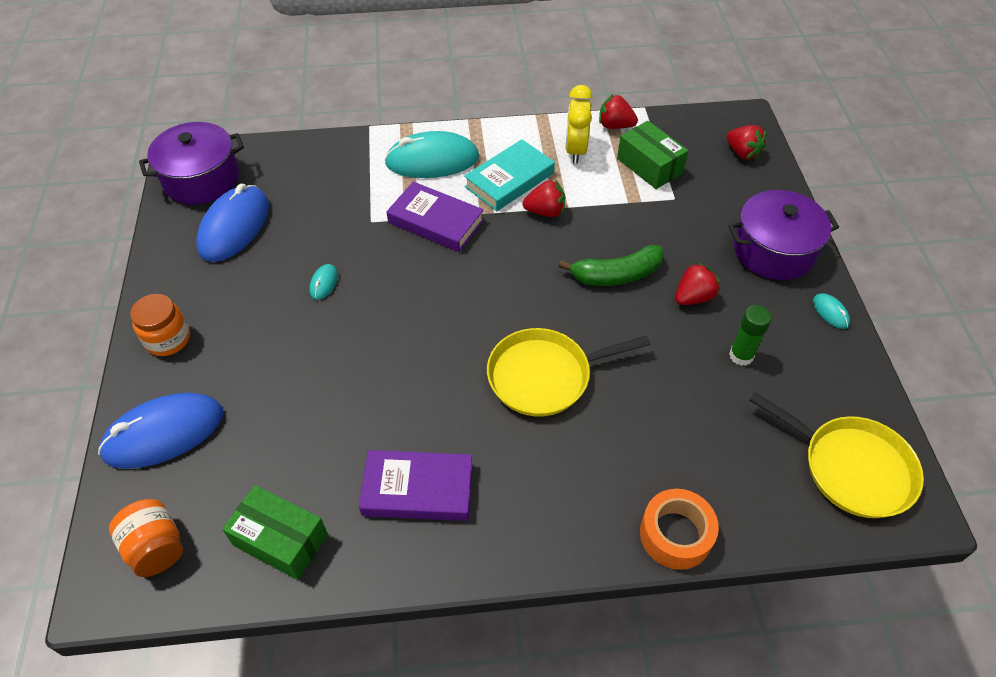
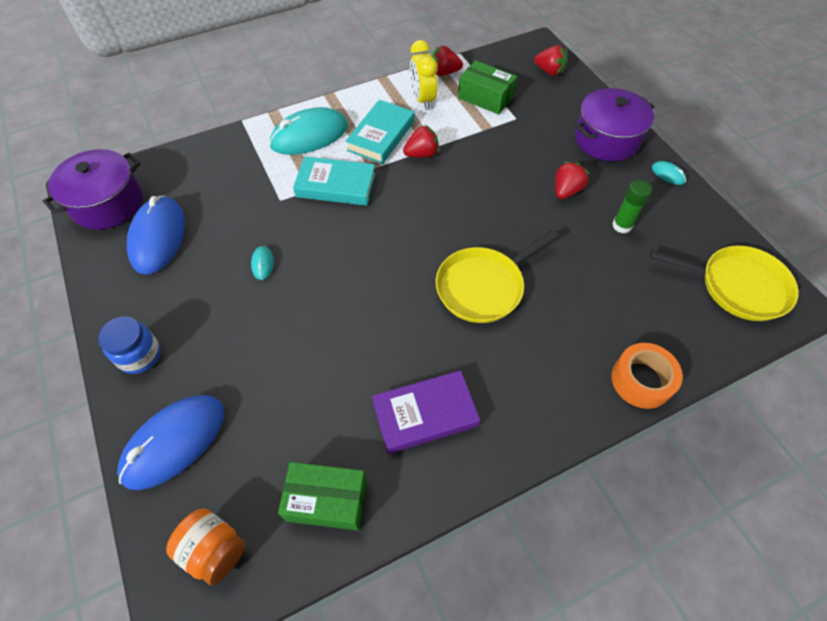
camera: 20 degrees left, 5 degrees up
(168, 339) = (140, 355): orange jar -> blue jar
(436, 221) = (336, 185): purple book -> turquoise book
(616, 275) = (500, 190): green banana -> none

